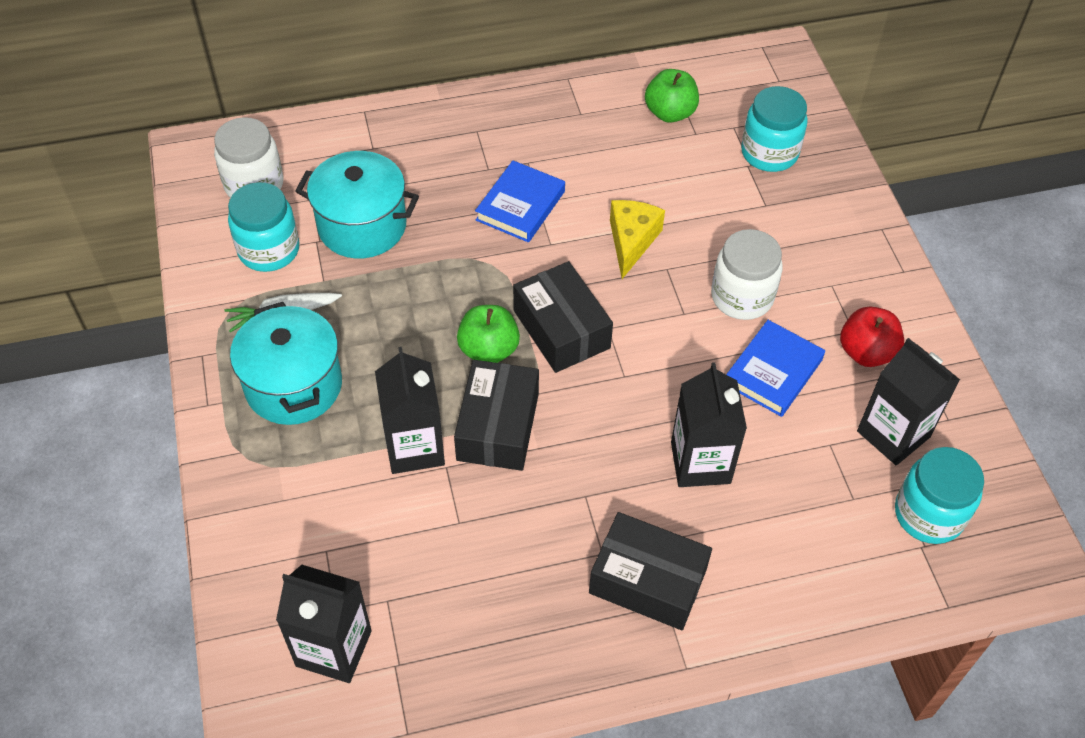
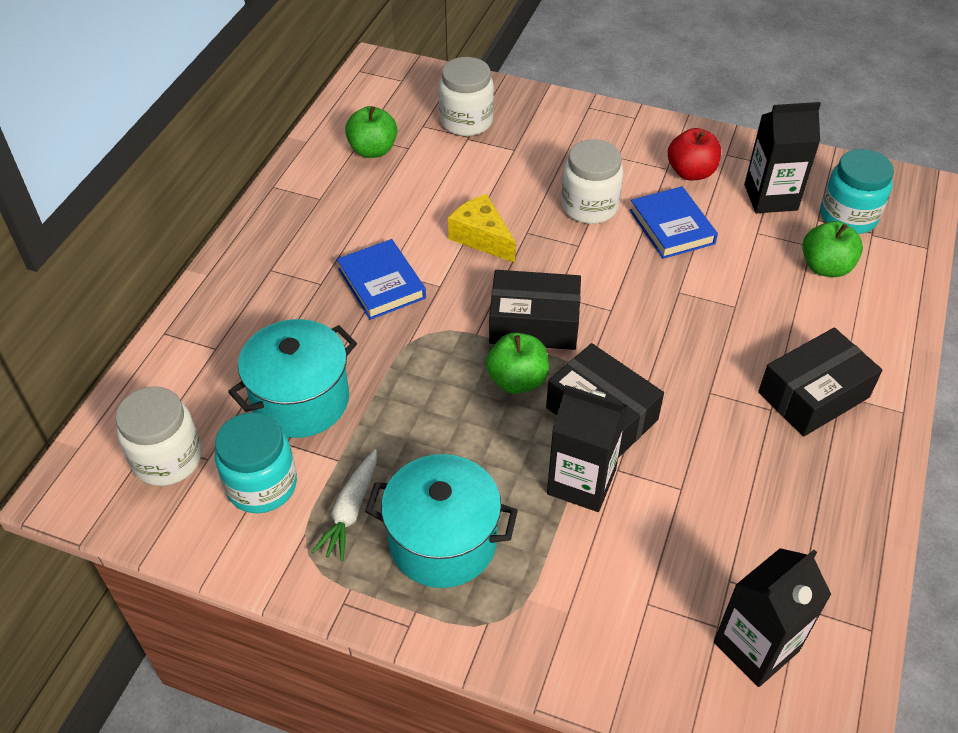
camera: 55 degrees left, 5 degrees down
(700, 462) = (725, 308): black carton -> none
(769, 153) = (466, 121): turquoise jar -> white jar
(832, 523) = (825, 267): none -> green apple

